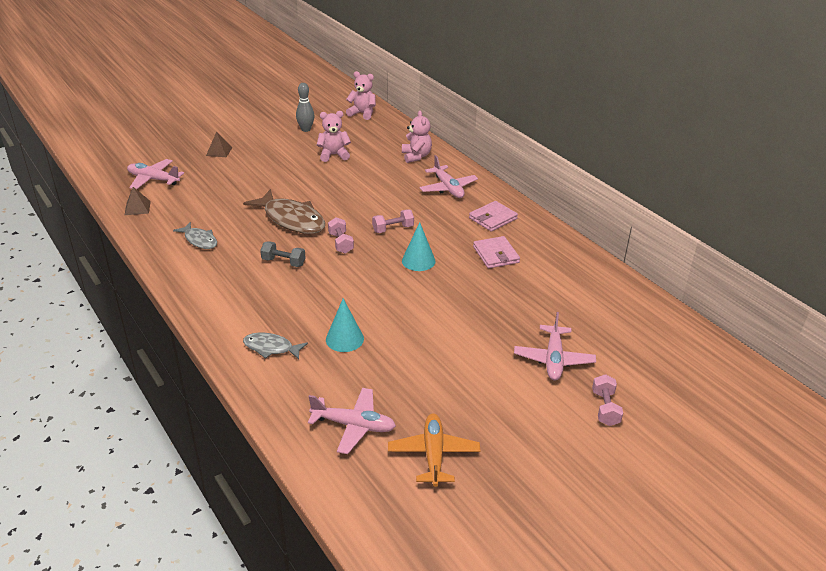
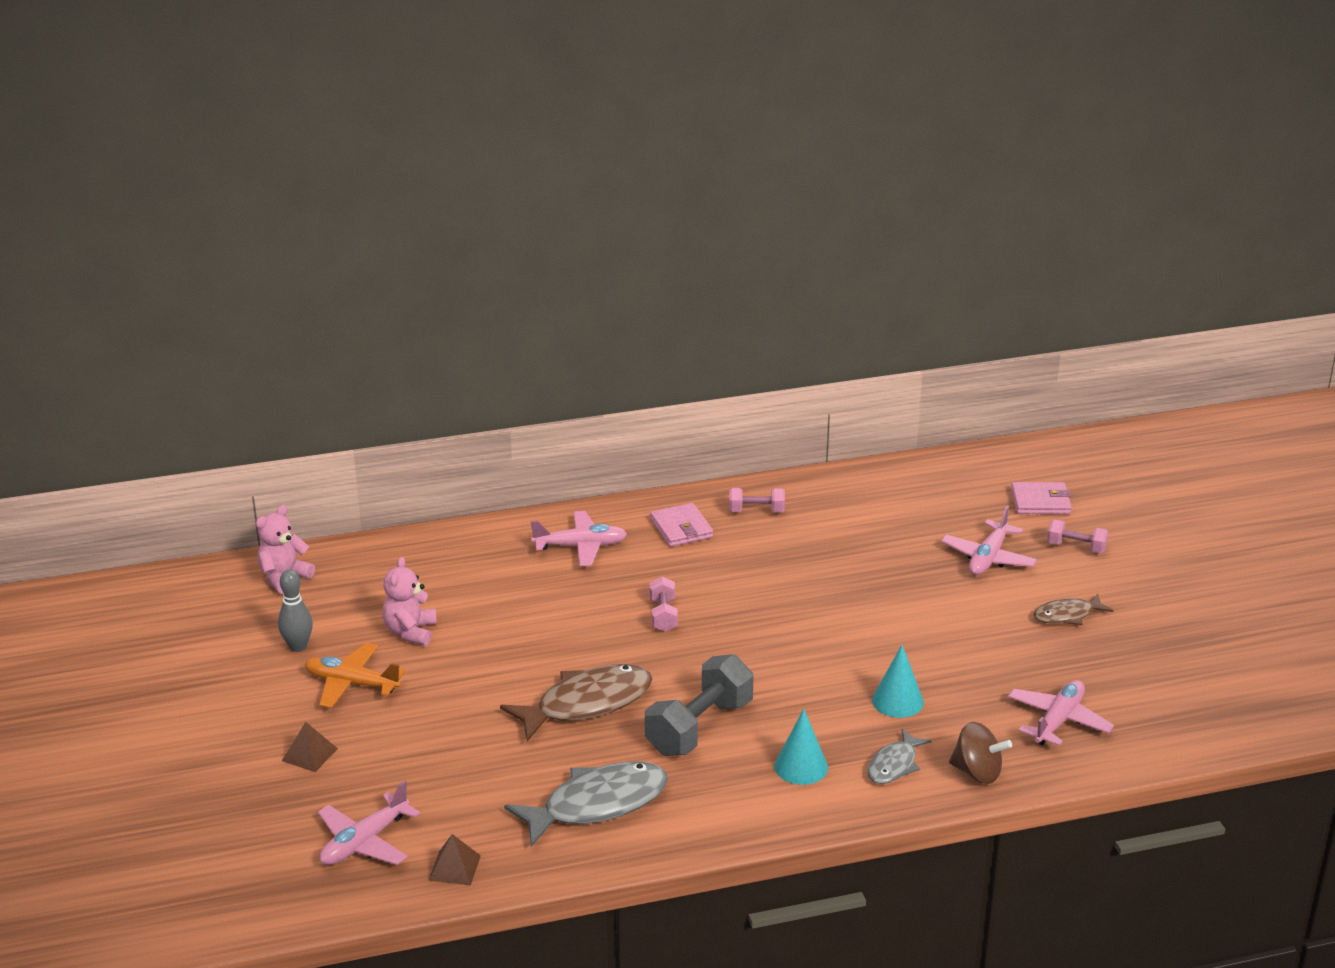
camera: 70 degrees left, 5 degrees down
(199, 240) = (597, 804): grey fish -> grey fish, size x1.81
(275, 389) = (977, 772): none -> brown spinning top
(283, 262) = (699, 727): grey dumbbell -> grey dumbbell, size x1.88
(341, 243) = (676, 668): pink dumbbell -> pink dumbbell (756, 511)
(416, 156) = (469, 554): pink teddy bear -> none
(418, 261) = (752, 610): turquoise cone -> turquoise cone (801, 766)
(433, 454) = (1117, 673): orange plane -> orange plane (352, 684)
(495, 255) = (767, 547): pink wallet -> pink wallet (1040, 502)
(500, 414) = (1067, 615): none -> brown fish
(553, 359) = (988, 558): pink plane -> pink plane turned 90 degrees clockwise

